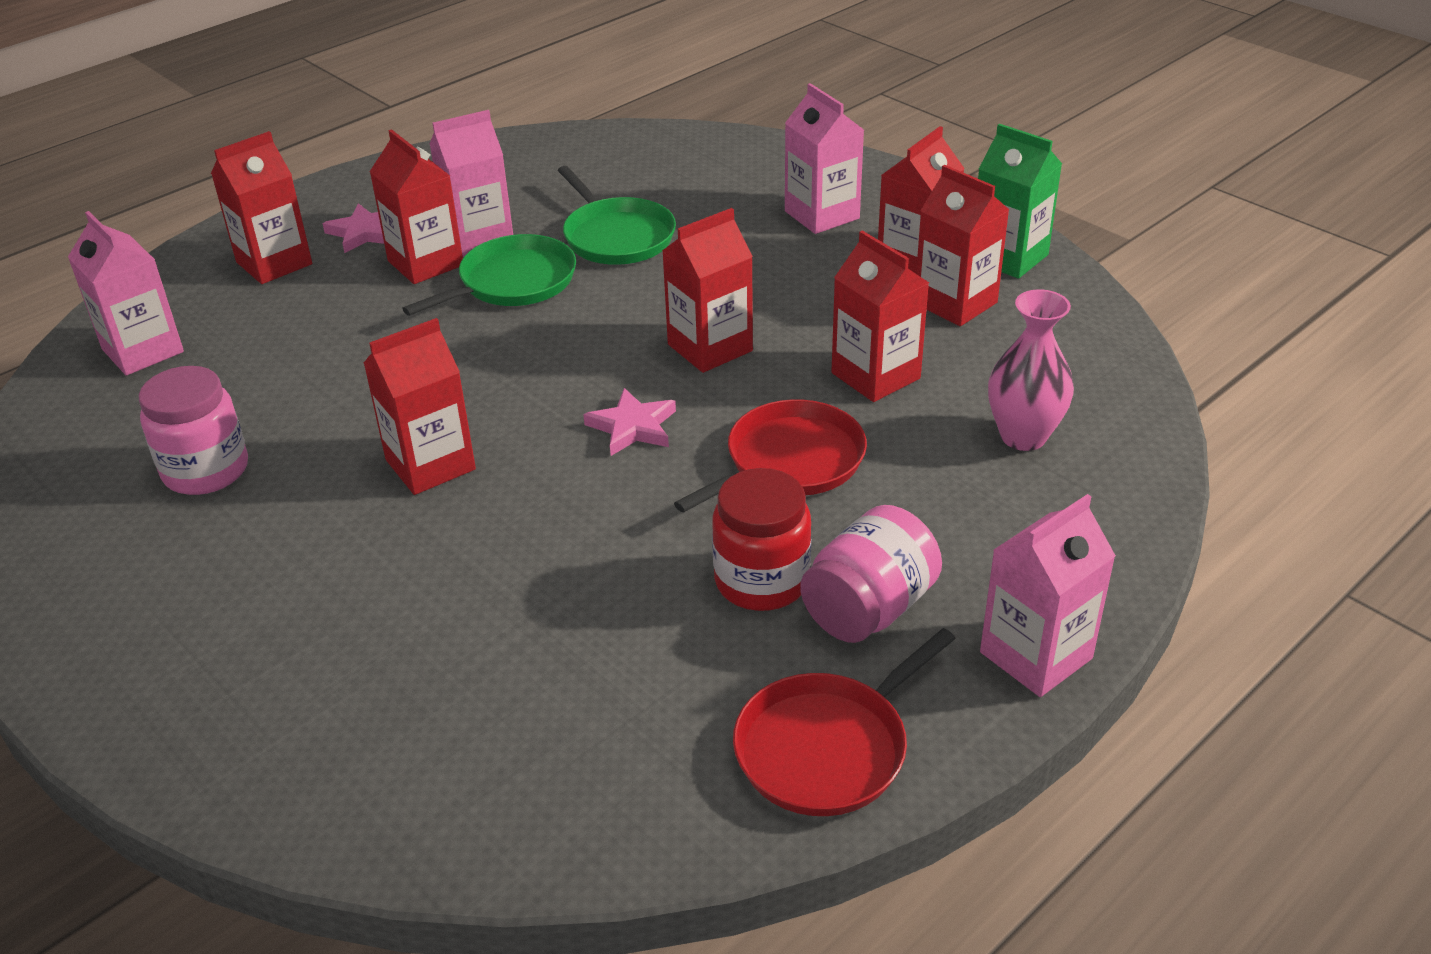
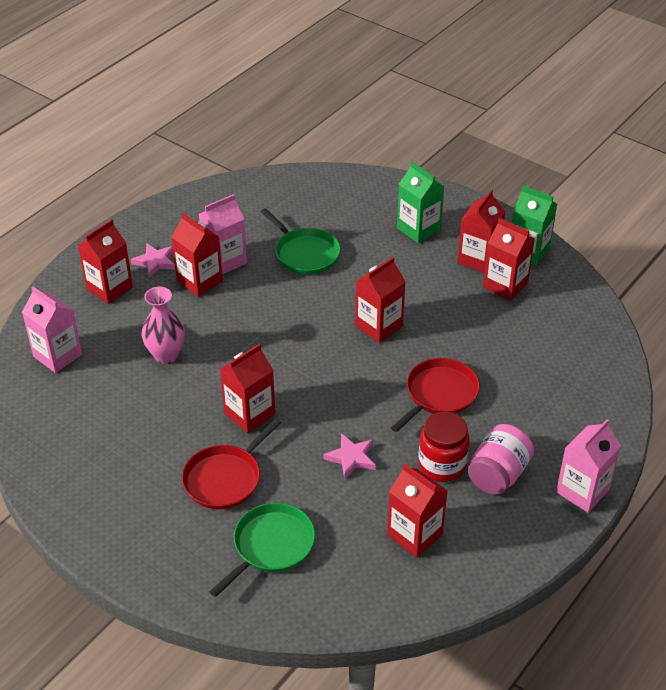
camera: 10 degrees left, 5 degrees up
(206, 470) = (128, 429): pink jar -> none
(512, 282) = (255, 291): green pan -> green pan (271, 546)
(633, 427) = (351, 380): pink star -> pink star (351, 458)
(822, 215) = (418, 229): pink carton -> green carton
(827, 747) = (494, 549): red pan -> red pan (225, 478)
(875, 376) = (472, 336): red carton -> red carton (414, 535)
(1023, 436) = (556, 367): pink vase -> pink vase (166, 355)

